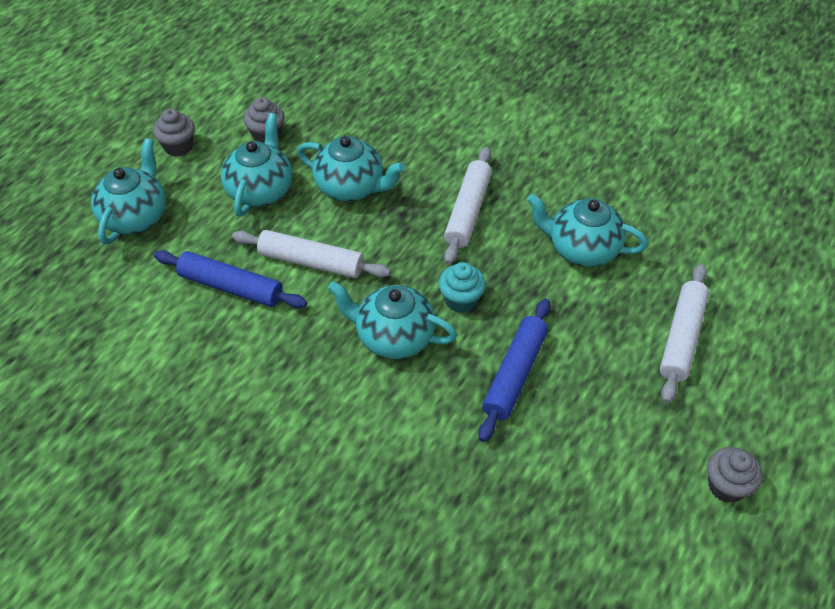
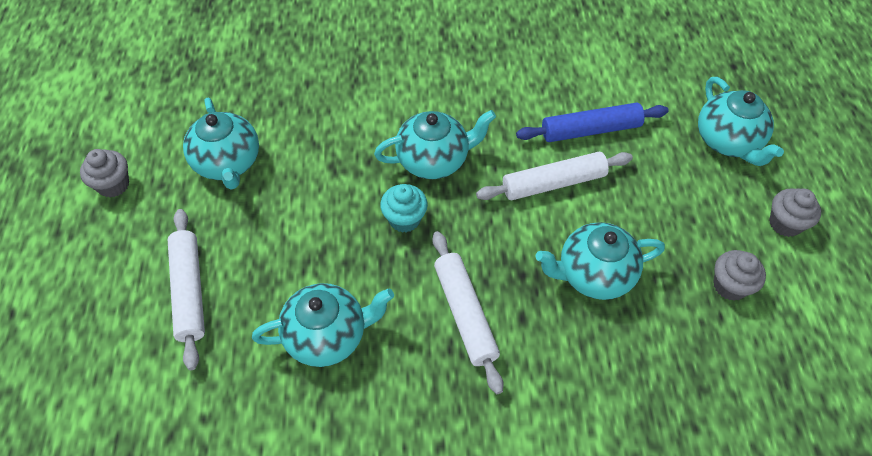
camera: 145 degrees right, 5 degrees up
(260, 190) = (665, 223): turquoise teapot -> turquoise teapot (228, 163)
(514, 374) = (319, 182): blue rolling pin -> none

